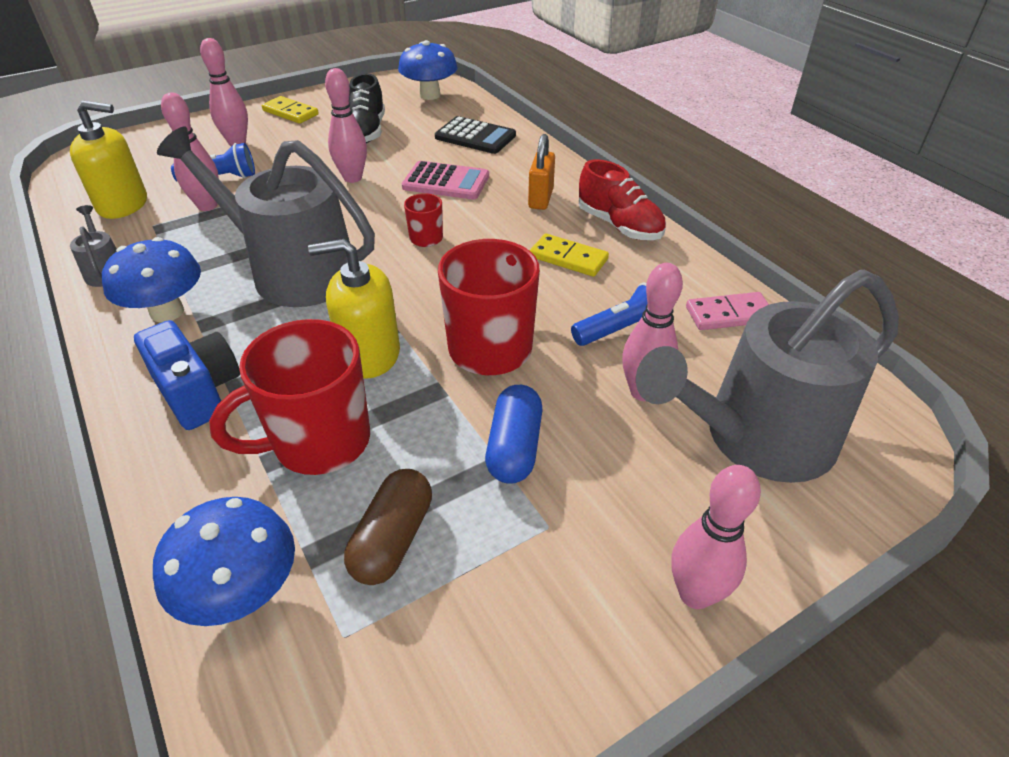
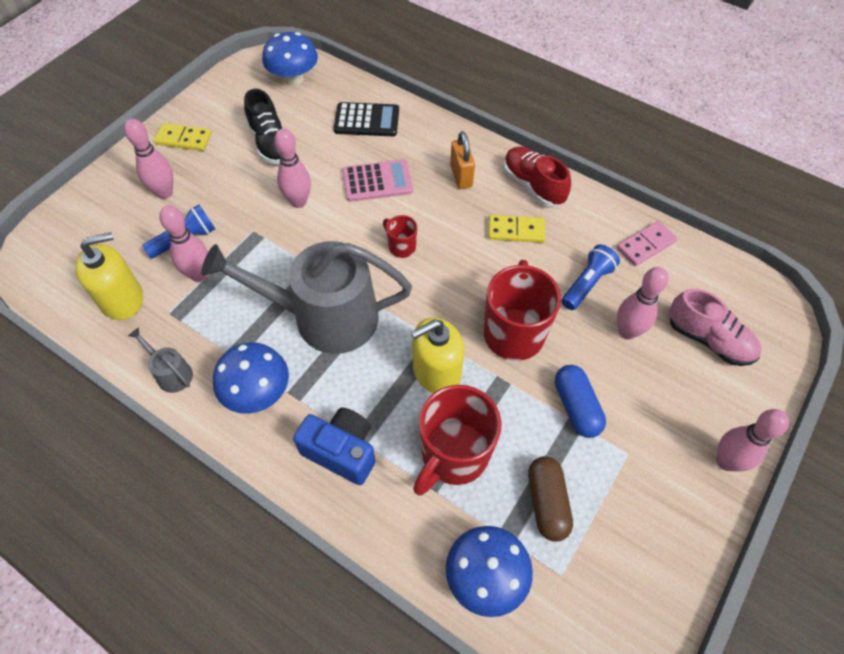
camera: 25 degrees left, 15 degrees up
(619, 226) = (533, 185): red shoe -> red shoe turned 150 degrees counterclockwise
(758, 437) = (708, 339): grey watering can -> pink shoe

